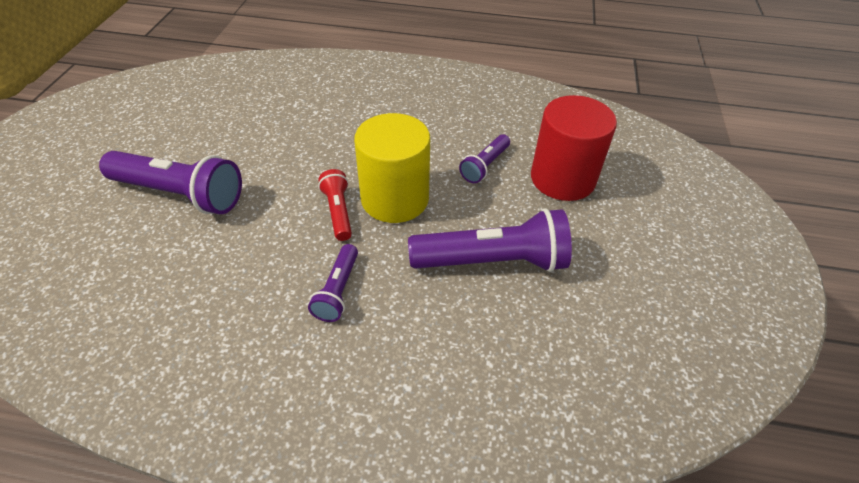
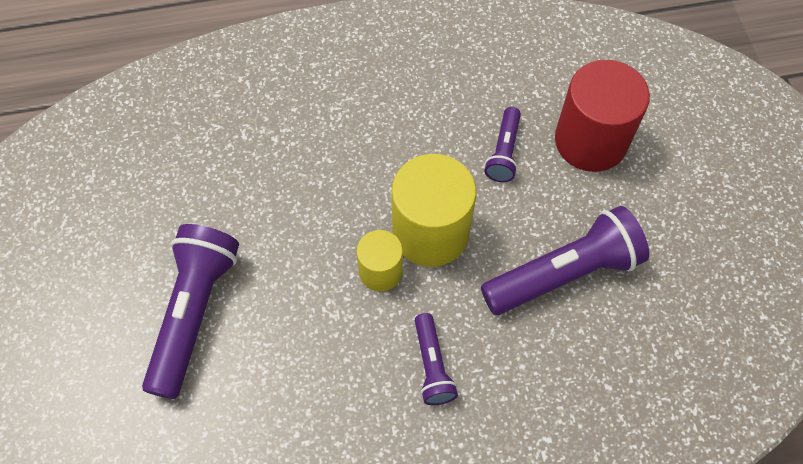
camera: 20 degrees left, 15 degrees up
(180, 194) = (194, 313): purple flashlight -> purple flashlight turned 75 degrees counterclockwise
(338, 212) = (380, 271): red flashlight -> yellow cylinder

